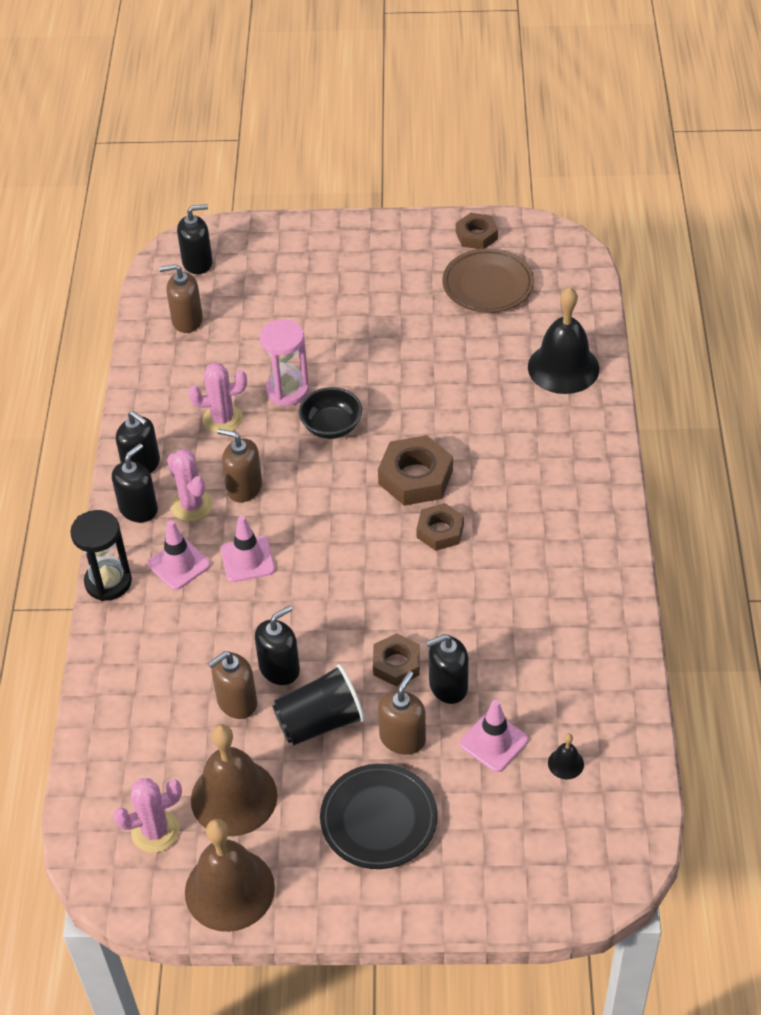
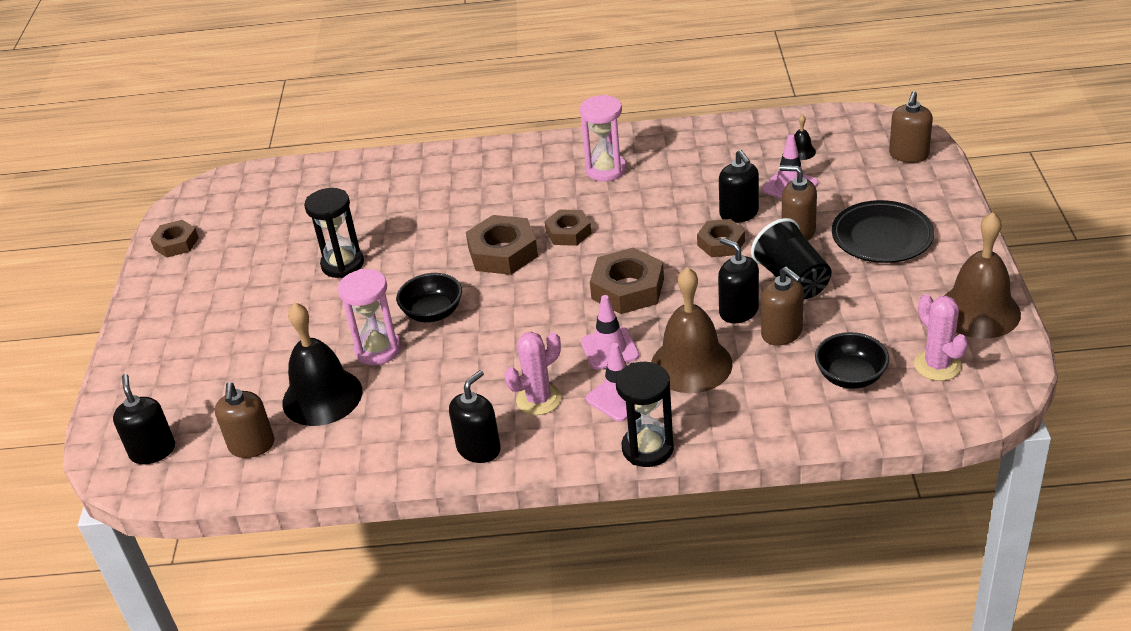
camera: 90 degrees left, 10 degrees down
(138, 509) = (544, 441): black soap dispenser -> none
(159, 752) = (850, 376): none -> black bowl
(222, 419) = (415, 393): pink cactus -> none
(234, 797) = (885, 321): brown bell -> brown bell (691, 364)
(244, 487) = (514, 364): brown soap dispenser -> brown soap dispenser (908, 155)
(335, 577) = (627, 289): none -> brown nut
(420, 356) = (342, 264): none -> black hourglass
(488, 285) = (252, 230): brown plate -> none
(553, 567) = (606, 170): none -> pink hourglass
(563, 367) = (372, 179): black bell -> black bell (322, 397)

